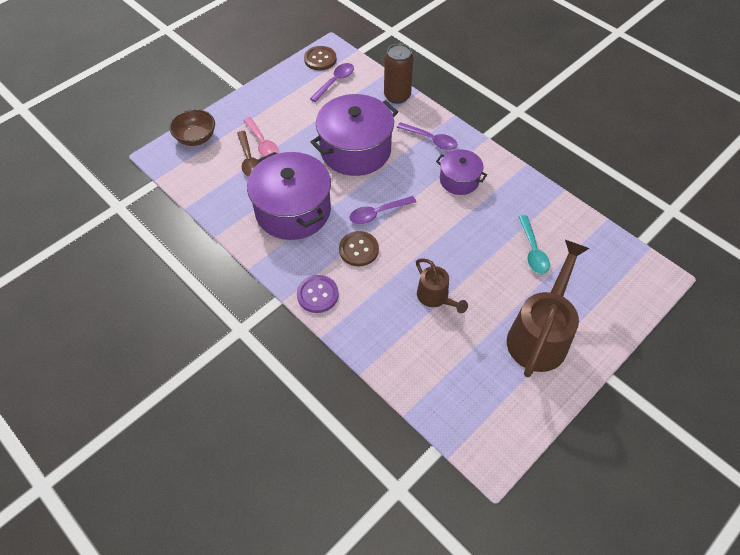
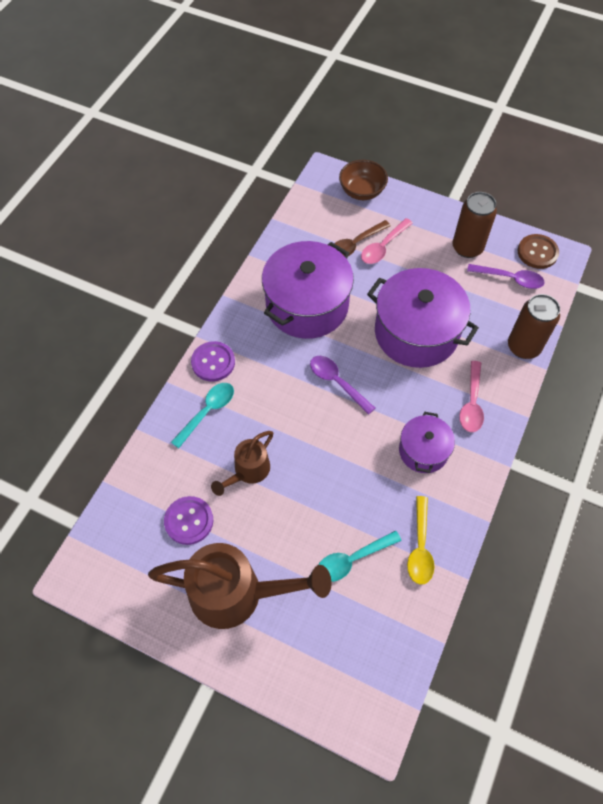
camera: 70 degrees right, 5 degrees up
(293, 94) = (467, 248): none -> brown can
(358, 250) = (281, 380): brown button -> none
(366, 312) = (207, 411): none -> turquoise spoon
(431, 140) = (471, 403): purple spoon -> pink spoon
(466, 353) = (189, 521): none -> purple button
(535, 207) = (420, 547): none -> yellow spoon

